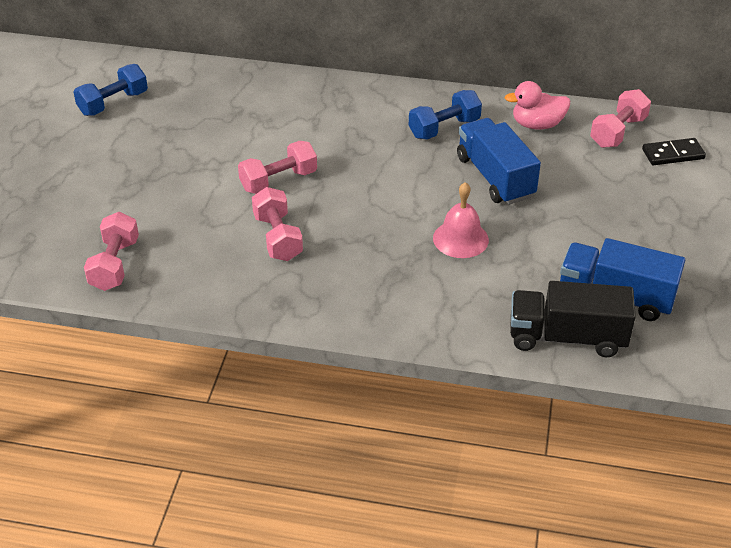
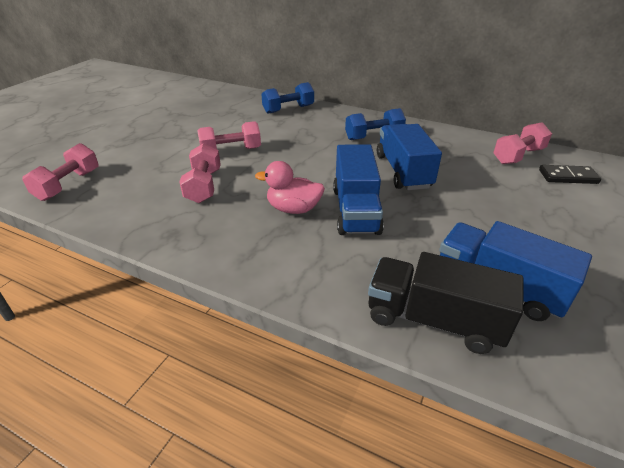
camera: 15 degrees right, 5 degrees down
(113, 103) = (156, 98): blue dumbbell -> blue dumbbell (288, 109)
(460, 239) = (355, 210): pink bell -> blue truck
(537, 125) = (449, 143): pink duck -> pink duck (293, 209)

